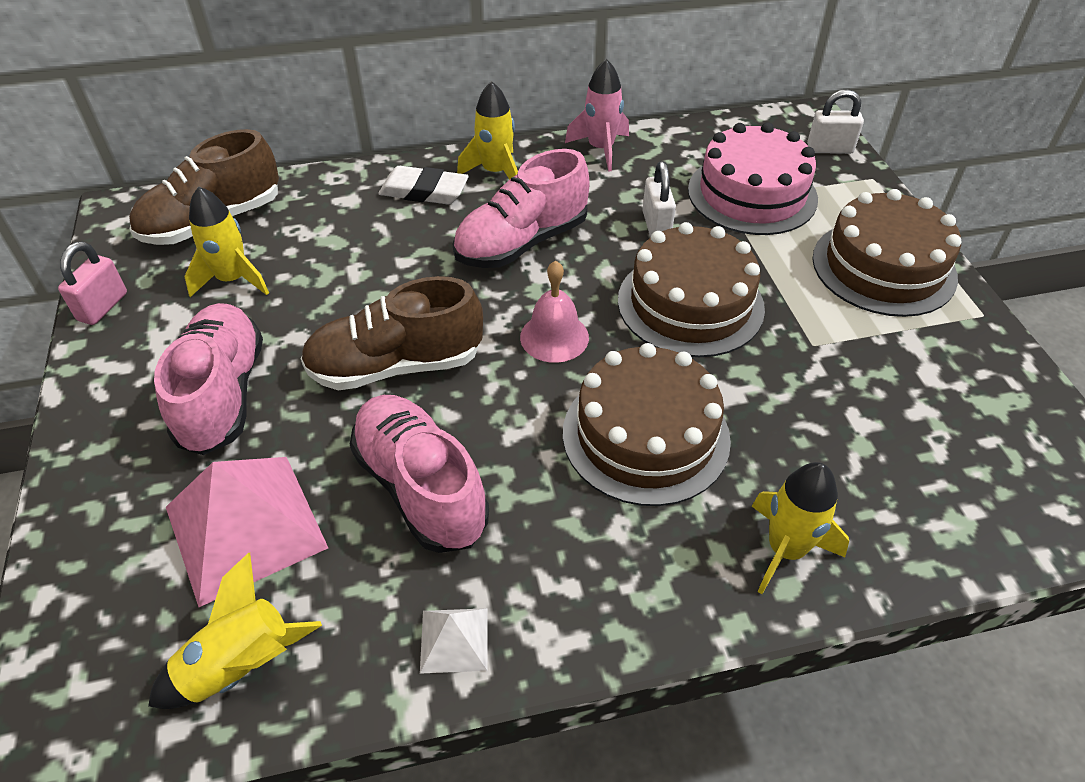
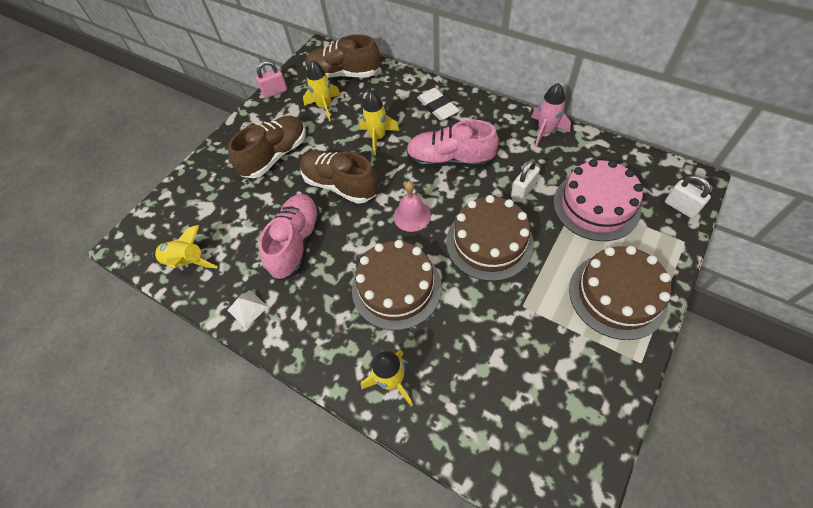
camera: 50 degrees right, 10 degrees up
(222, 394) = (275, 156): pink shoe -> brown shoe
(245, 527) = (233, 214): pink pyramid -> none
(496, 172) = (479, 115): yellow rocket -> yellow rocket (378, 137)

